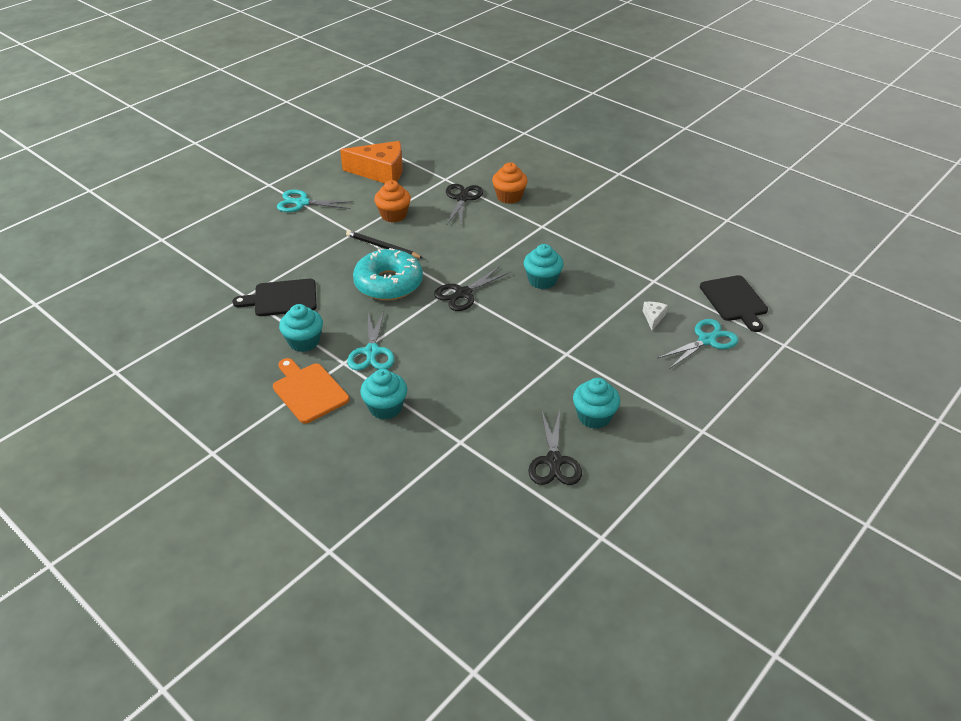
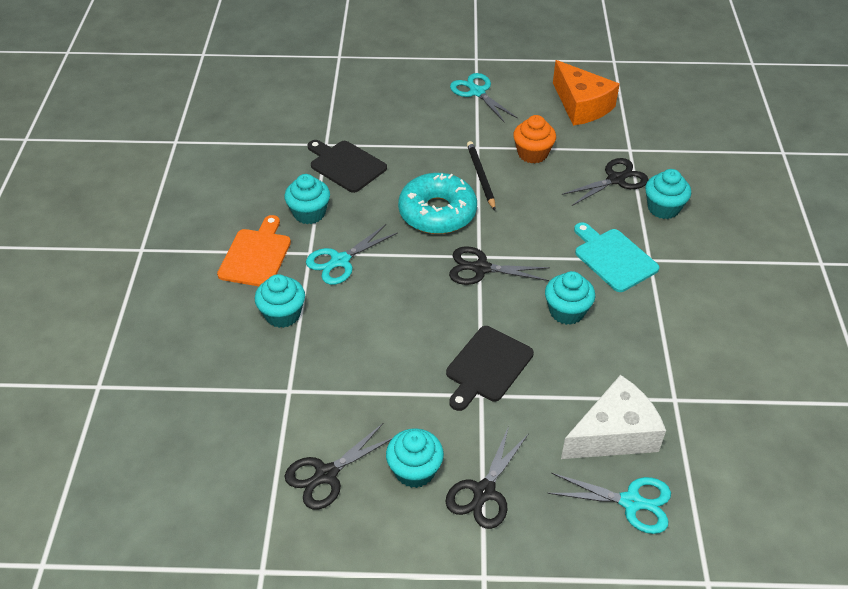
camera: 50 degrees right, 5 degrees up
(509, 197) = (663, 208): orange cupcake -> turquoise cupcake
(523, 238) = (613, 258): none -> turquoise cutting board
(641, 395) = (484, 492): none -> black scissors
(653, 317) = (614, 434): white cheese -> white cheese, size x2.40
(734, 301) = (729, 492): black cutting board -> black cutting board (487, 366)

